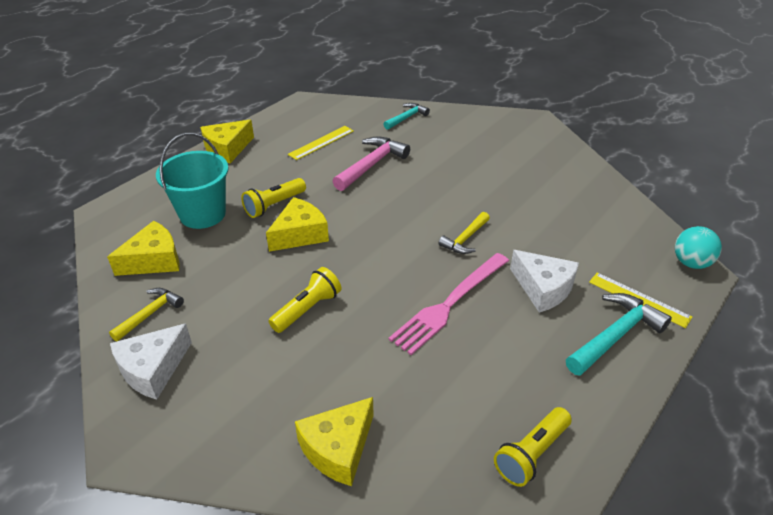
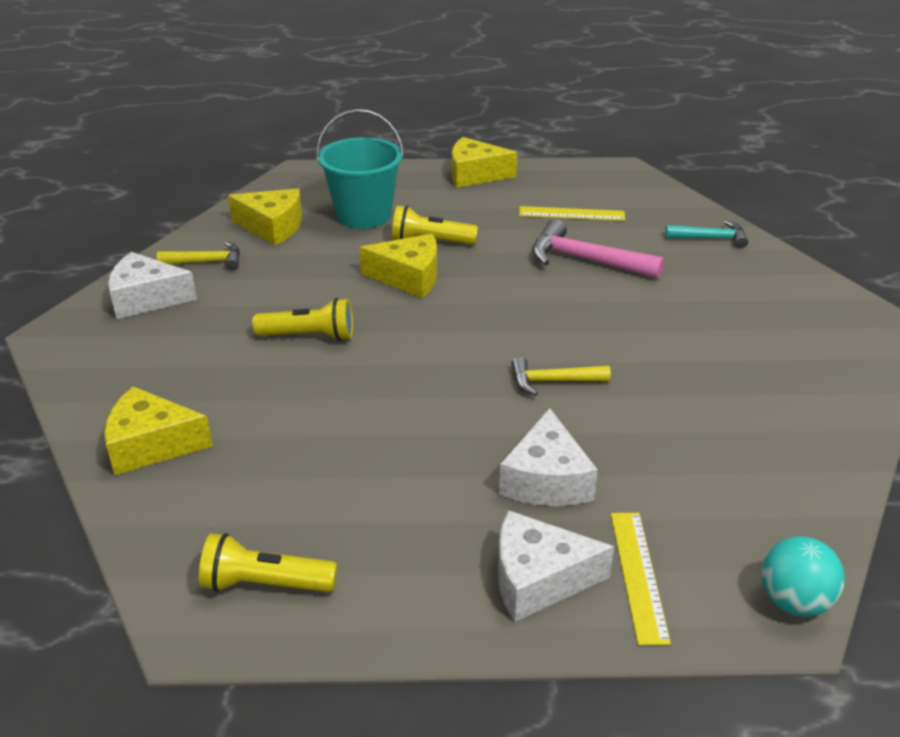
camera: 50 degrees right, 5 degrees down
(372, 165) = (585, 260): pink hammer -> pink hammer turned 150 degrees counterclockwise
(449, 303) = (429, 420): pink fork -> none
(615, 335) = (538, 579): turquoise hammer -> white cheese

